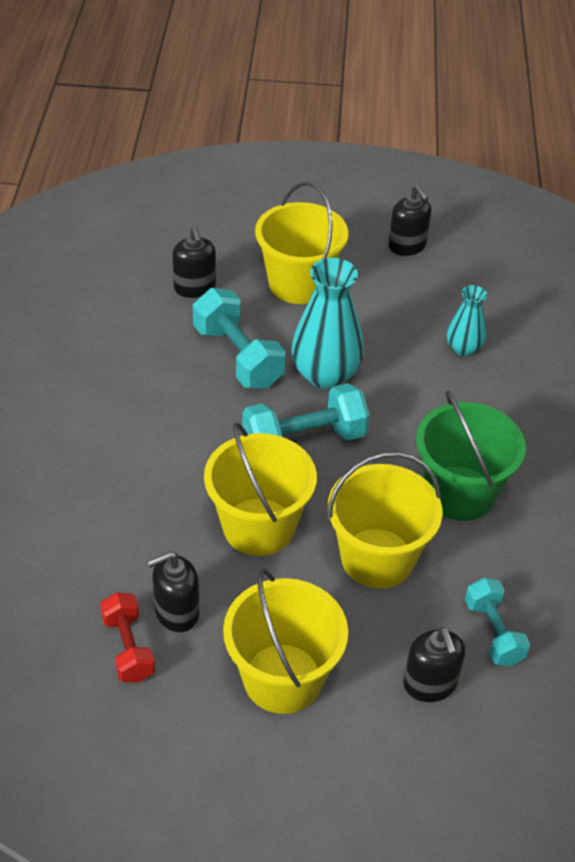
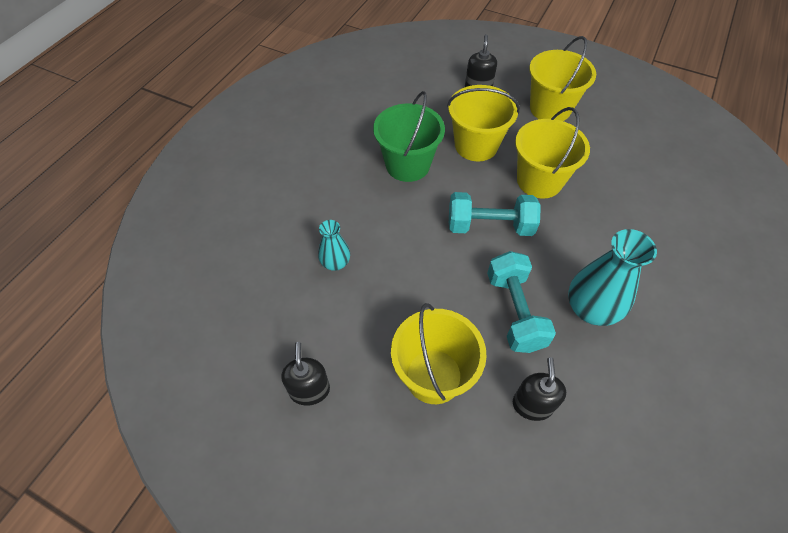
camera: 155 degrees left, 10 degrees up
(128, 648) = (629, 141): red dumbbell -> none
(176, 612) = (599, 150): black soap dispenser -> none
(325, 374) = (452, 273): turquoise vase -> turquoise vase (591, 309)
(493, 632) = (434, 98): turquoise dumbbell -> none

